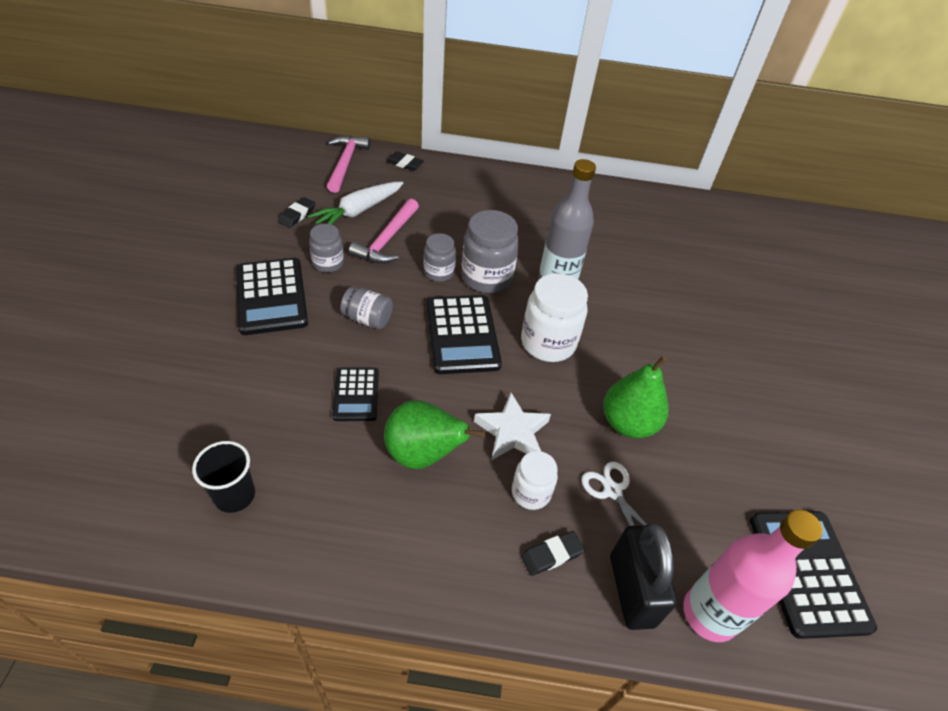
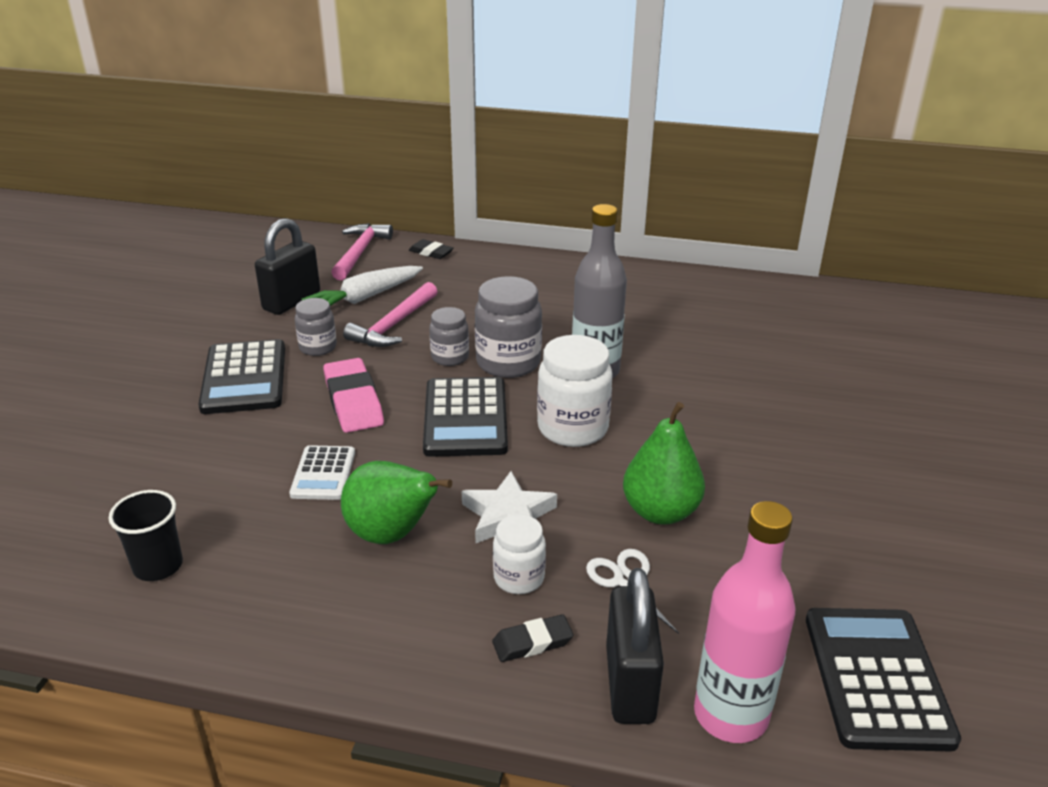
camera: 10 degrees right, 15 degrees down
(297, 215) = (291, 301): black eraser -> black padlock
(356, 394) = (323, 473): black calculator -> white calculator
(368, 319) = (353, 401): grey jar -> pink eraser

